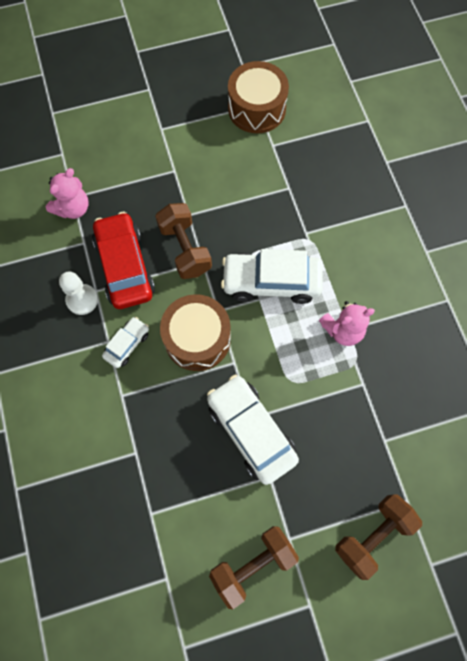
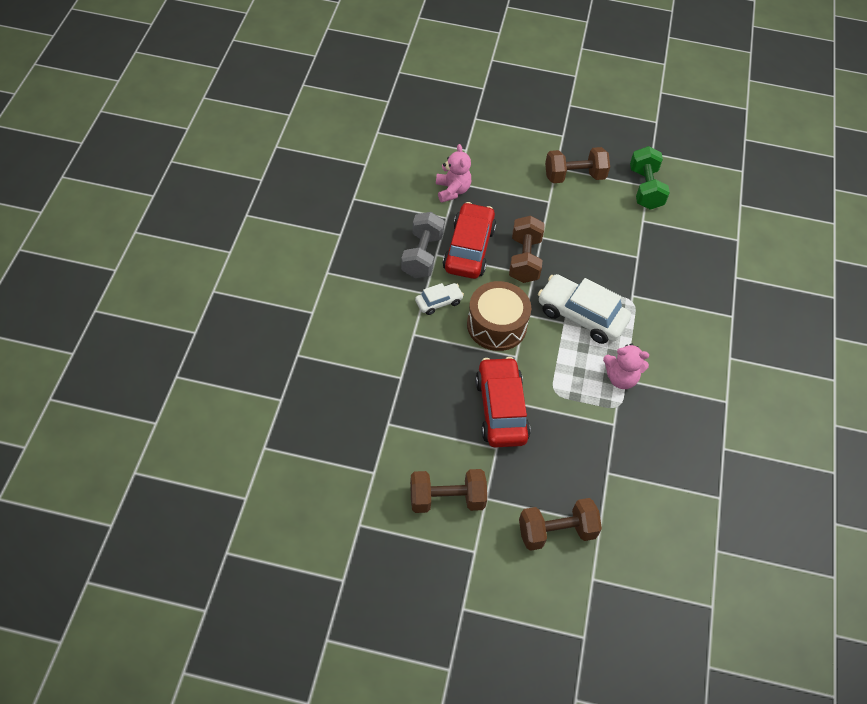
camera: 25 degrees right, 15 degrees down
(73, 208) = (452, 190): pink teddy bear -> pink teddy bear turned 75 degrees counterclockwise
(82, 300) = (422, 255): white pawn -> grey dumbbell
(183, 129) = (574, 176): none -> brown dumbbell
(251, 431) = (501, 409): white car -> red car
(257, 108) = (645, 188): brown drum -> green dumbbell

